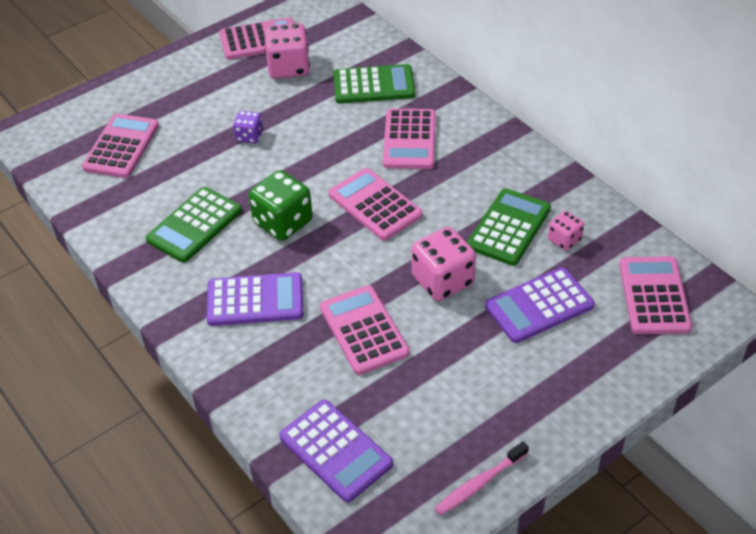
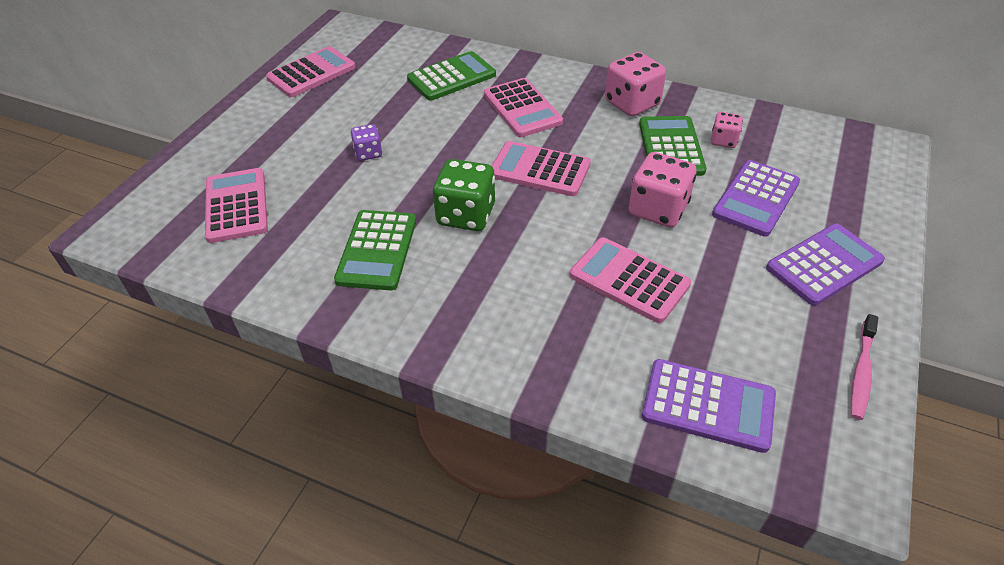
camera: 30 degrees left, 0 degrees up
(255, 300) = (500, 295): purple calculator -> purple calculator (824, 264)
(288, 67) = (359, 86): pink dice -> pink dice (632, 103)
(654, 296) = (832, 157): pink calculator -> none

